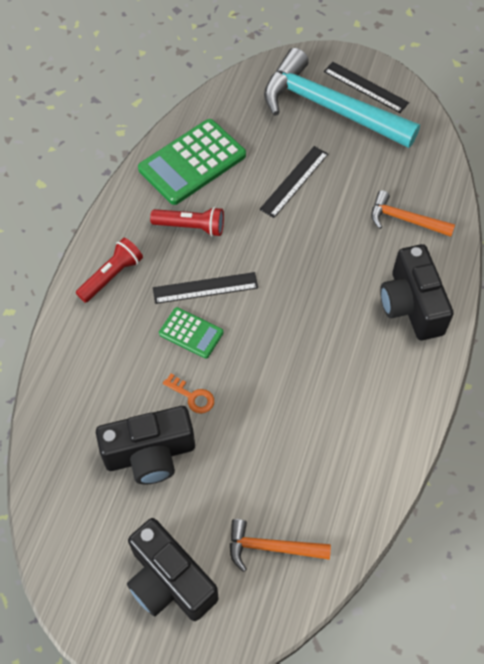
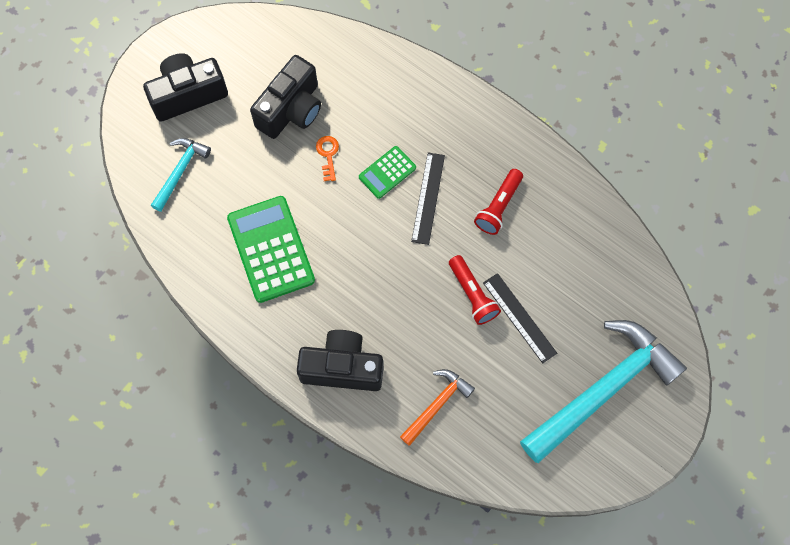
camera: 110 degrees right, 10 degrees up
(111, 276) = (469, 126): red flashlight -> red flashlight (472, 294)
(150, 454) = (291, 109): black camera -> black camera turned 150 degrees counterclockwise
(192, 162) = (574, 231): green calculator -> green calculator (271, 249)
(192, 396) = (328, 155): orange key -> orange key turned 120 degrees clockwise
(271, 547) = (180, 171): orange hammer -> turquoise hammer
(365, 87) = (621, 439): black ruler -> none

